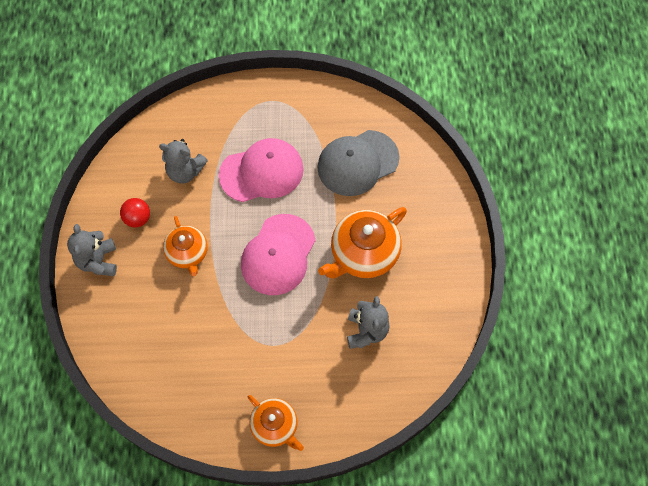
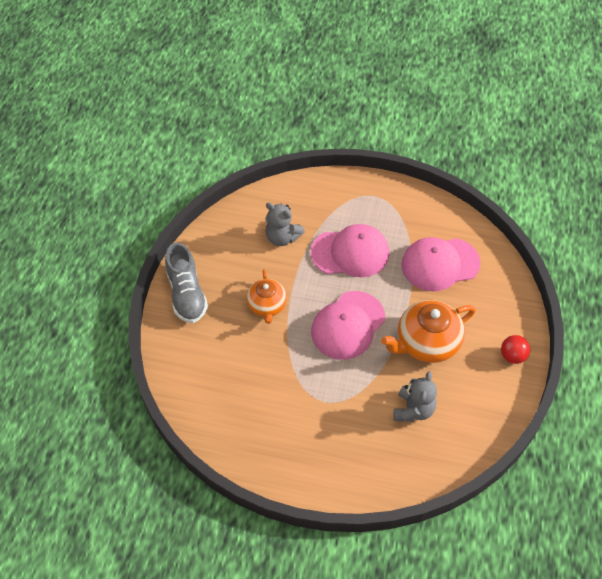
camera: 15 degrees right, 10 degrees down
(98, 261) = (187, 294): grey teddy bear -> grey shoe
(138, 218) = (230, 267): red ball -> red ball (512, 356)
(275, 426) = (308, 472): orange teapot -> none
(357, 163) = (439, 264): grey cap -> pink cap

